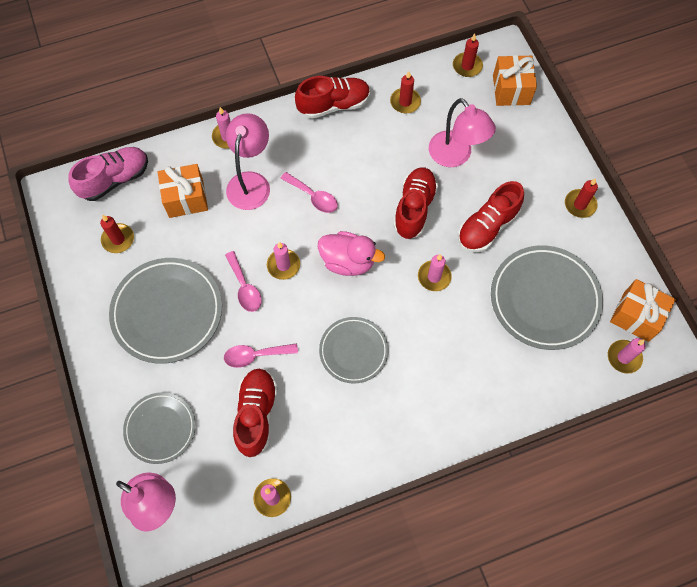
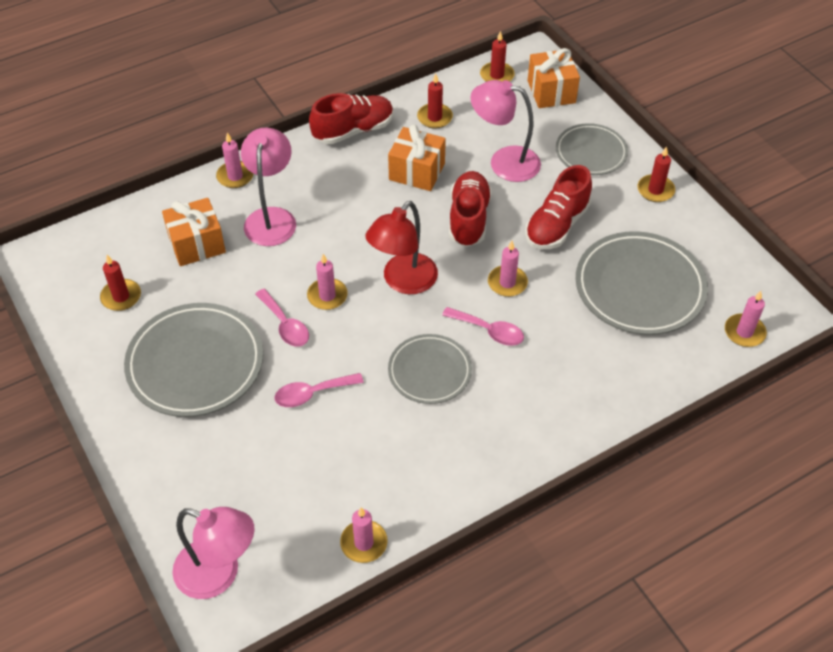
camera: 10 degrees left, 15 degrees down
(115, 179) = (107, 236): pink shoe -> none
(160, 428) = (209, 489): grey plate -> grey plate (591, 152)
(256, 414) = (326, 455): red shoe -> none
(313, 197) = (348, 222): pink spoon -> pink spoon (489, 331)
(348, 261) = (403, 281): pink duck -> red lamp
(455, 156) = (504, 162): pink lamp -> pink lamp turned 150 degrees clockwise
(636, 316) = (747, 289): orange gift -> orange gift (417, 171)

